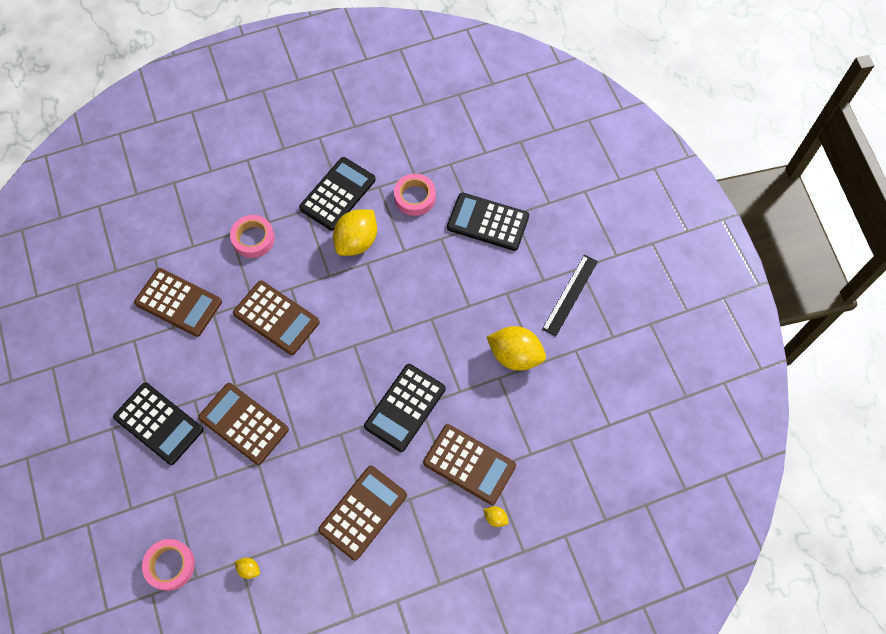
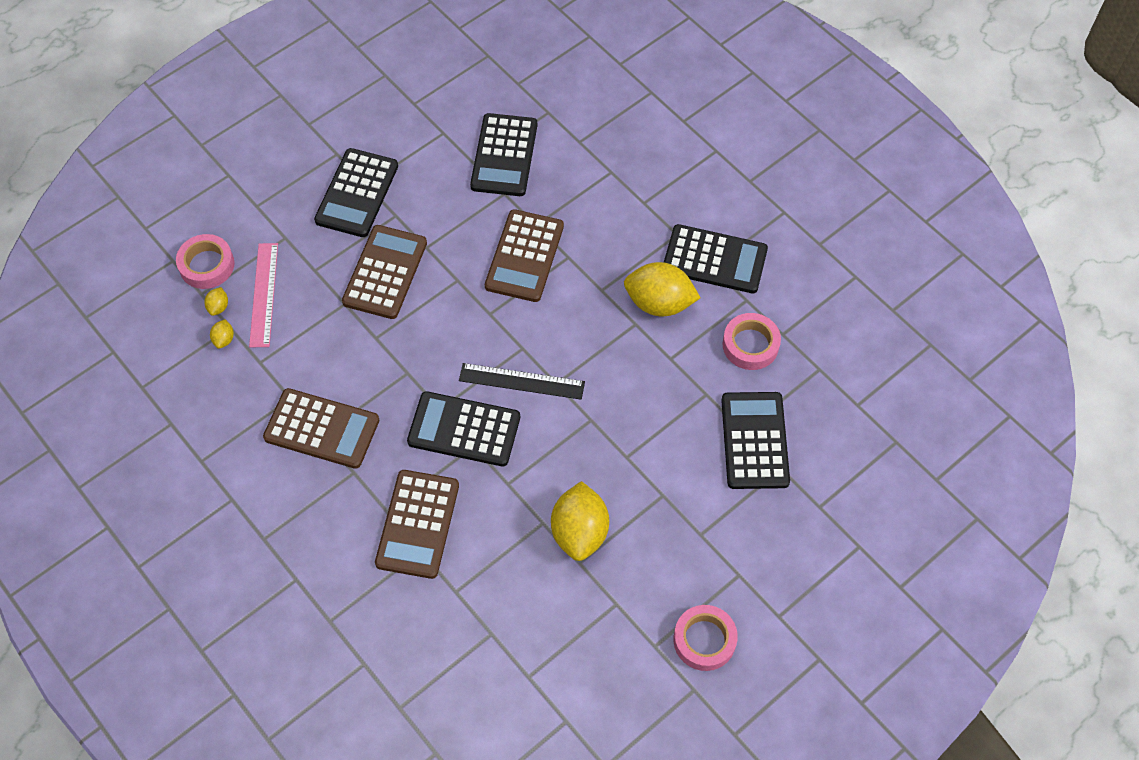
camera: 70 degrees right, 5 degrees down
(178, 302) = (504, 155): brown calculator -> black calculator
(220, 525) = (264, 294): none -> pink ruler
(253, 239) = (614, 196): pink tape -> pink tape (704, 640)
(495, 518) = (360, 575): yellow lemon -> yellow lemon (218, 307)
(570, 295) = (693, 573): black ruler -> black ruler (521, 381)

